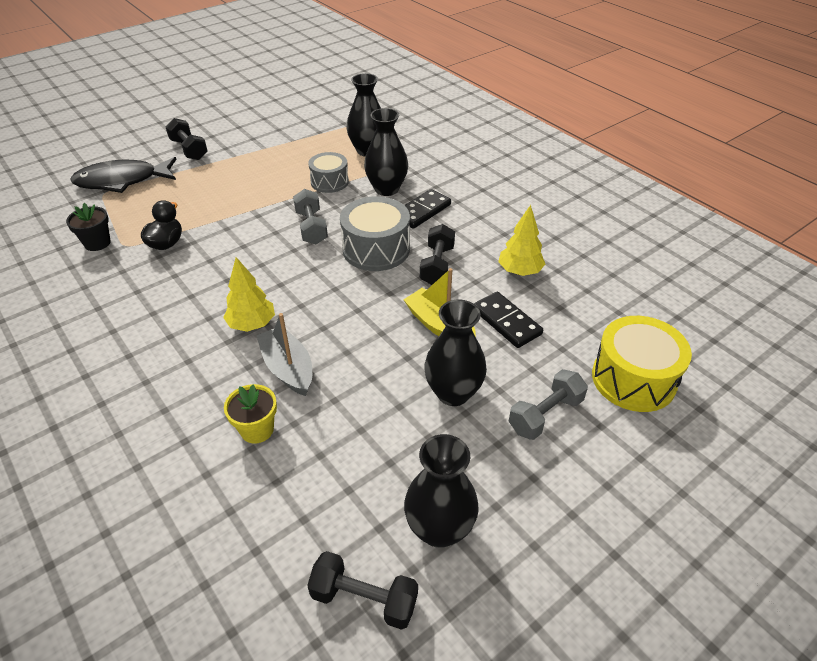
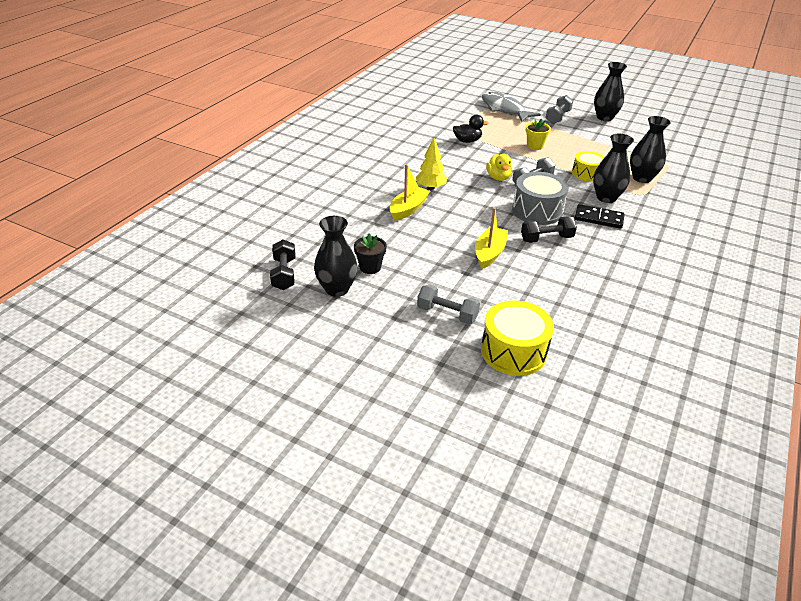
camera: 65 degrees right, 5 degrees down
(97, 243) = (447, 122): black flower pot -> black flower pot (370, 267)
(122, 181) = (504, 109): black fish -> grey fish
(189, 149) = (558, 117): black dumbbell -> grey dumbbell
(257, 429) = (360, 213): yellow flower pot -> yellow flower pot (535, 146)
(280, 252) = (498, 178): none -> yellow duck
(288, 368) = (408, 209): grey boat -> yellow boat
(329, 182) = (586, 174): grey drum -> yellow drum
(453, 393) = (436, 272): black vase -> black vase (604, 117)
(506, 322) = (518, 281): black domino -> none
(519, 271) = (578, 277): yellow tree -> none

